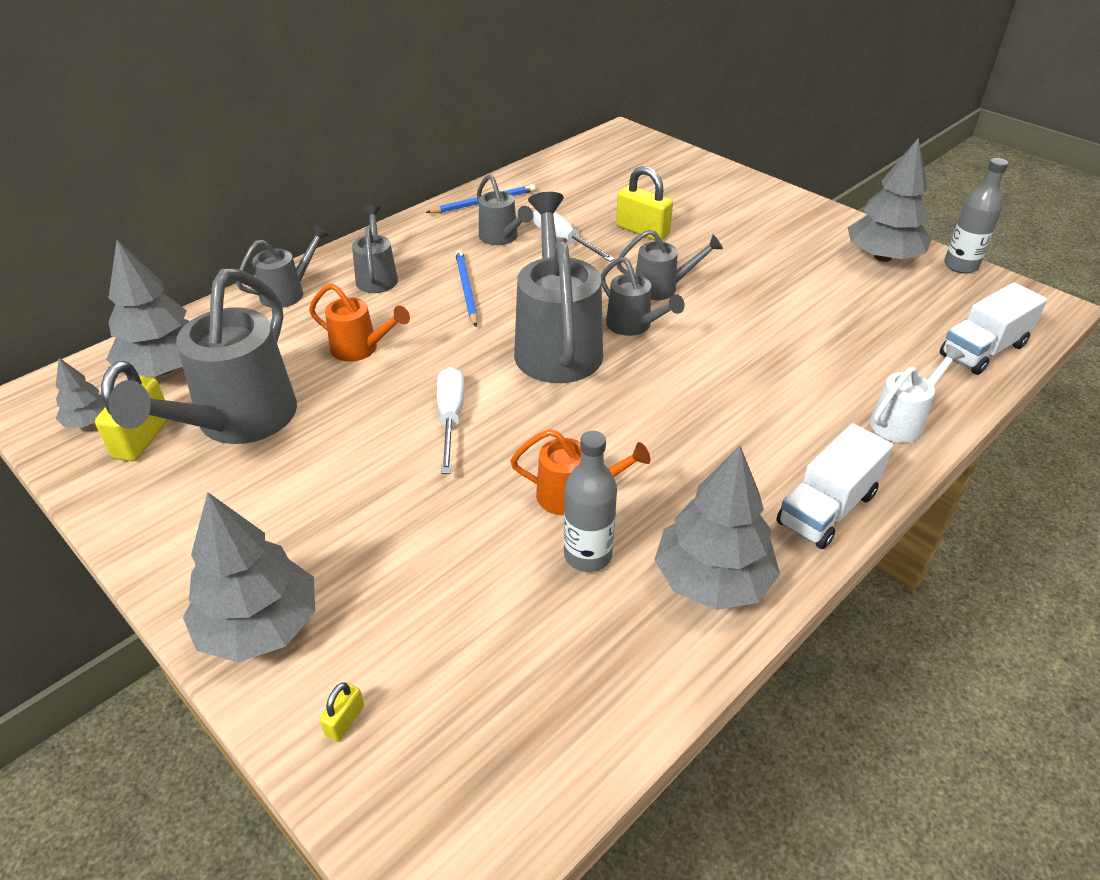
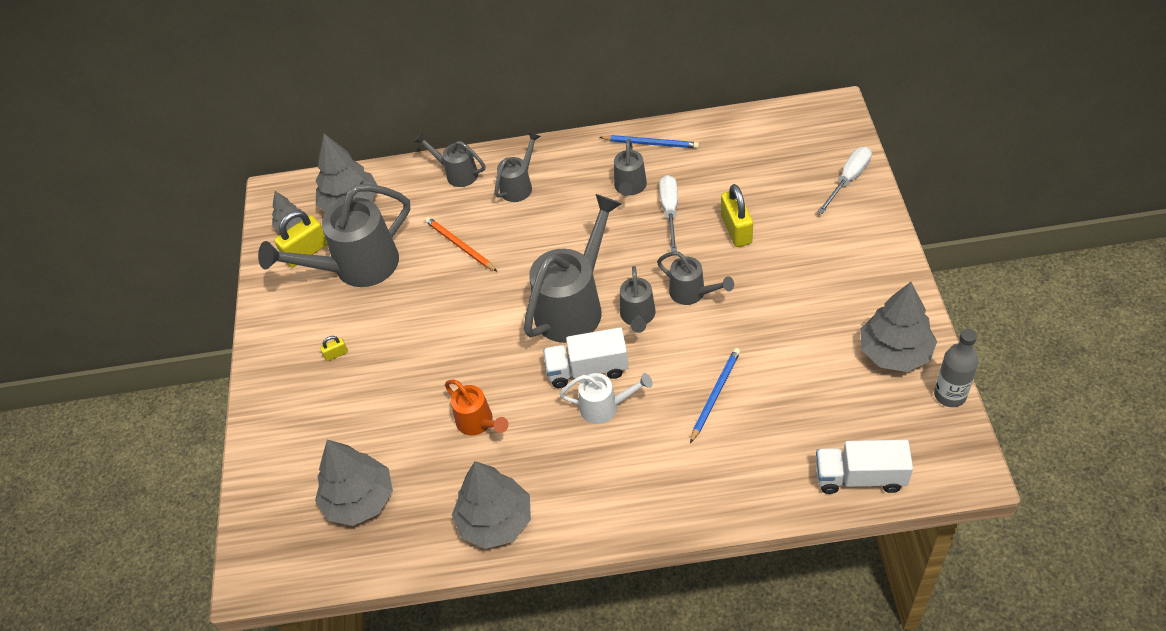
camera: 45 degrees right, 10 degrees up
(259, 626) = (275, 406): grey tree -> grey tree (359, 499)
(288, 292) = (457, 173): grey watering can -> grey watering can turned 150 degrees counterclockwise
(345, 720) = (271, 479): yellow padlock -> yellow padlock (336, 354)
(360, 349) = (460, 245): orange watering can -> orange pencil
(451, 418) = (463, 329): white screwdriver -> white screwdriver (848, 179)
(466, 289) = (563, 226): blue pencil -> blue pencil (715, 394)
(587, 555) = (449, 464): grey bottle -> none
(826, 508) = (605, 521): white truck -> white truck (587, 369)
(901, 421) = (726, 494): white watering can -> white watering can (605, 407)

